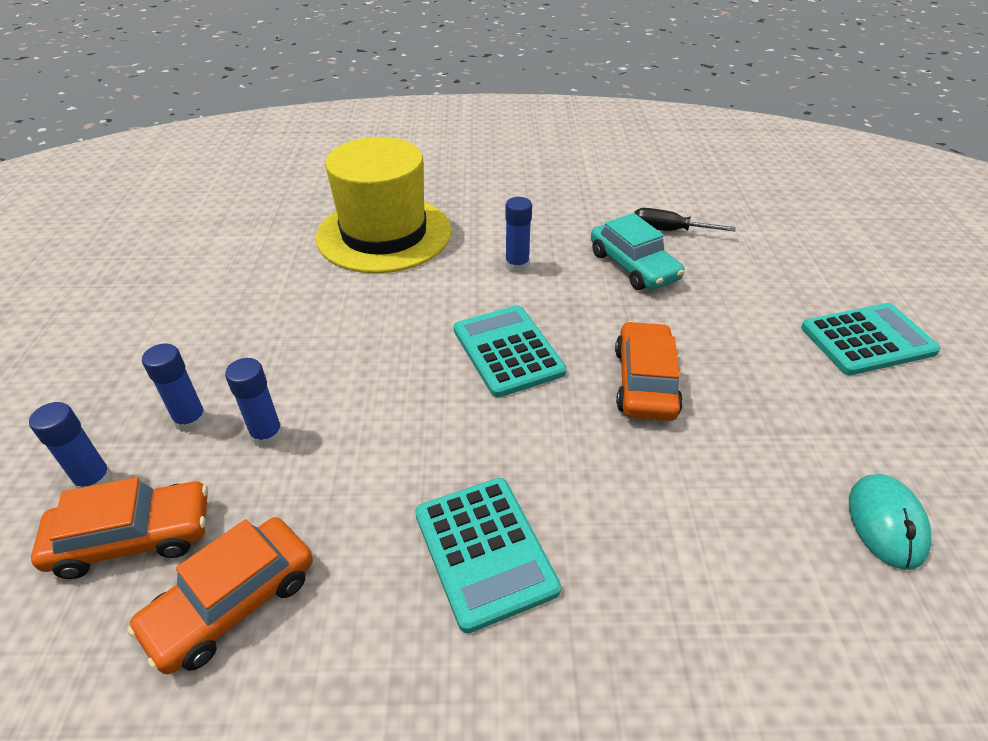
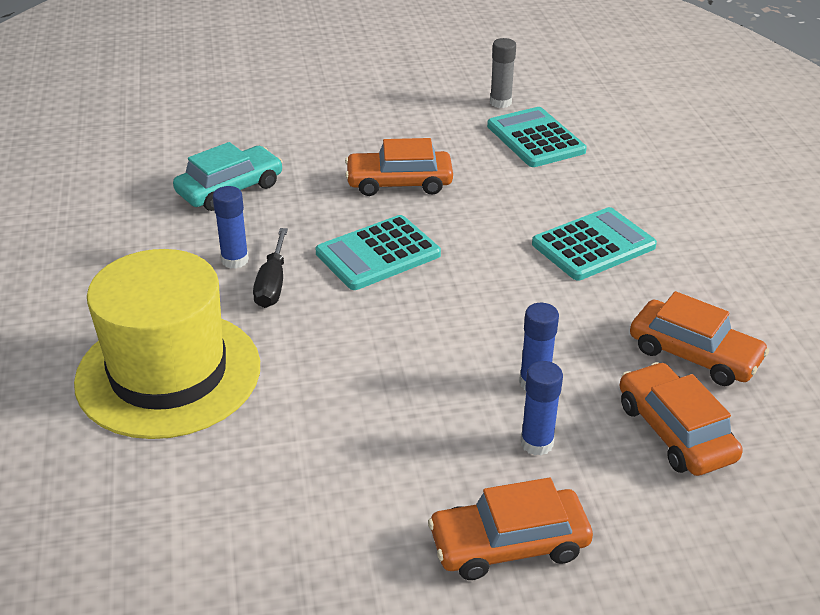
camera: 100 degrees left, 5 degrees down
(94, 481) = (634, 485): blue glue stick -> none
(103, 382) = (509, 544): none -> orange car
(668, 230) = (162, 169): black screwdriver -> black screwdriver (272, 284)
(867, 340) = (323, 88): turquoise calculator -> turquoise calculator (535, 139)
(886, 523) = (500, 102): turquoise mouse -> grey glue stick

